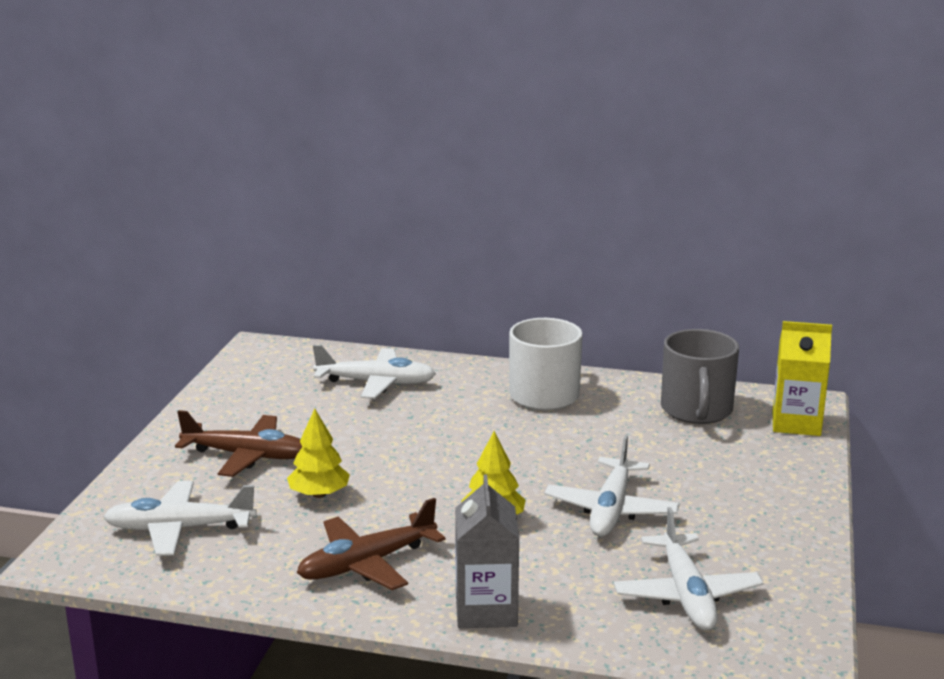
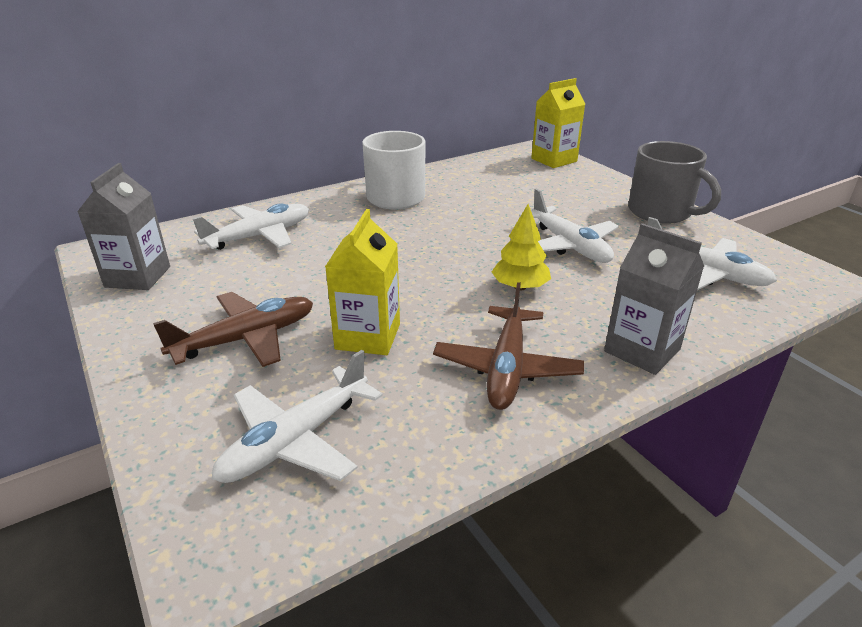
camera: 45 degrees left, 10 degrees up
(251, 379) = (138, 277): none -> grey carton
(319, 494) = (368, 336): yellow tree -> yellow carton
(696, 410) = (495, 172): grey mug -> grey mug (661, 212)

